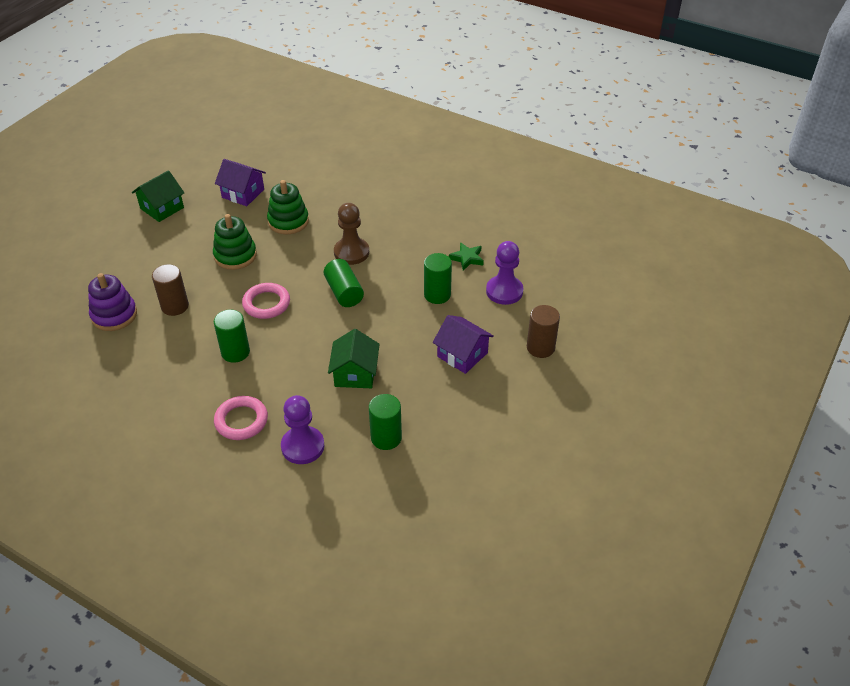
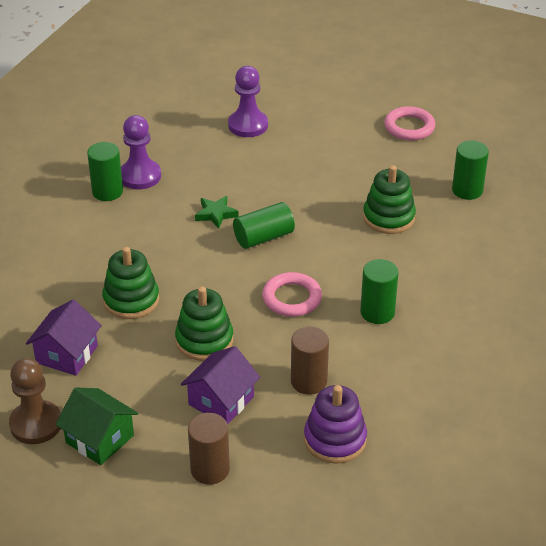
camera: 95 degrees left, 5 degrees down
(241, 421) = (476, 292): pink ring -> pink ring (409, 127)
(303, 446) = (495, 243): purple pawn -> purple pawn (140, 176)
(351, 252) = (191, 238): brown pawn -> brown pawn (36, 424)
(355, 373) = (388, 217): green house -> green stacking toy
(437, 295) = (259, 169): green cylinder -> green cylinder (107, 192)
(462, 354) = (346, 149): purple house -> purple house (221, 401)
(467, 258) = (196, 151): green star -> green star (216, 214)
(540, 347) = (326, 103): brown cylinder -> brown cylinder (210, 469)

